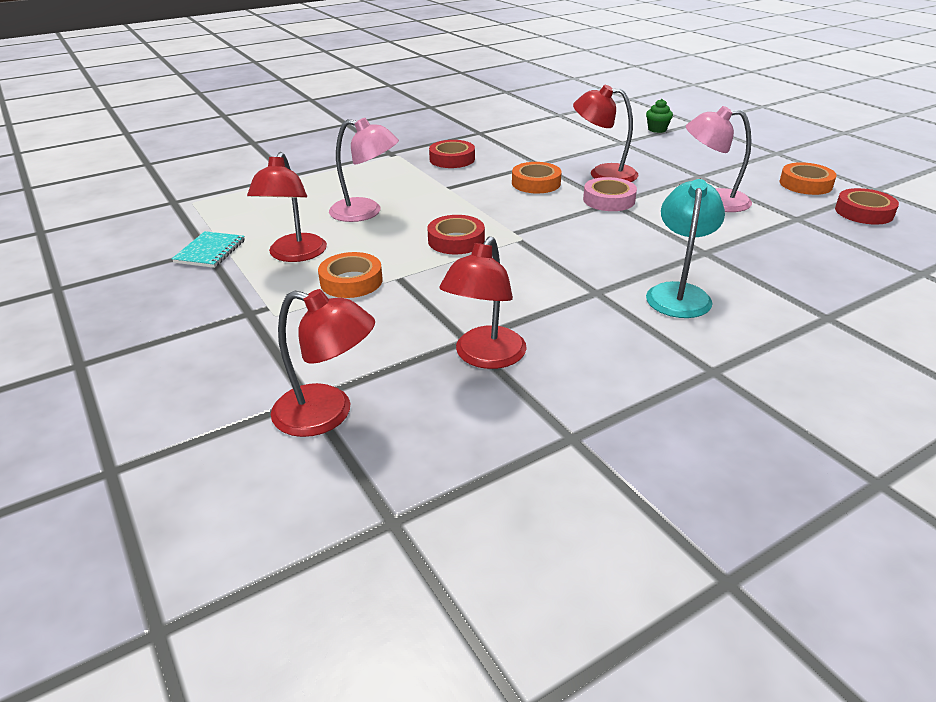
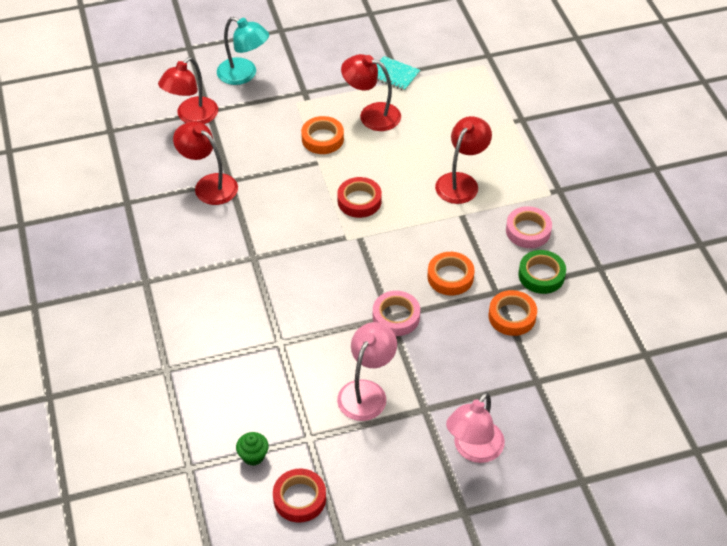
camera: 105 degrees right, 15 degrees up
(366, 212) = (429, 158): pink lamp -> pink lamp (473, 450)
(452, 159) = (528, 231): red tape -> pink tape
(504, 150) = (541, 275): none -> green tape
(603, 174) = (455, 333): red lamp -> red lamp (461, 182)
(657, 129) = (569, 430): green cupcake -> green cupcake (253, 456)
(678, 293) = (231, 301): turquoise lamp -> turquoise lamp (244, 75)
(805, 184) = (375, 489): orange tape -> orange tape (512, 316)

